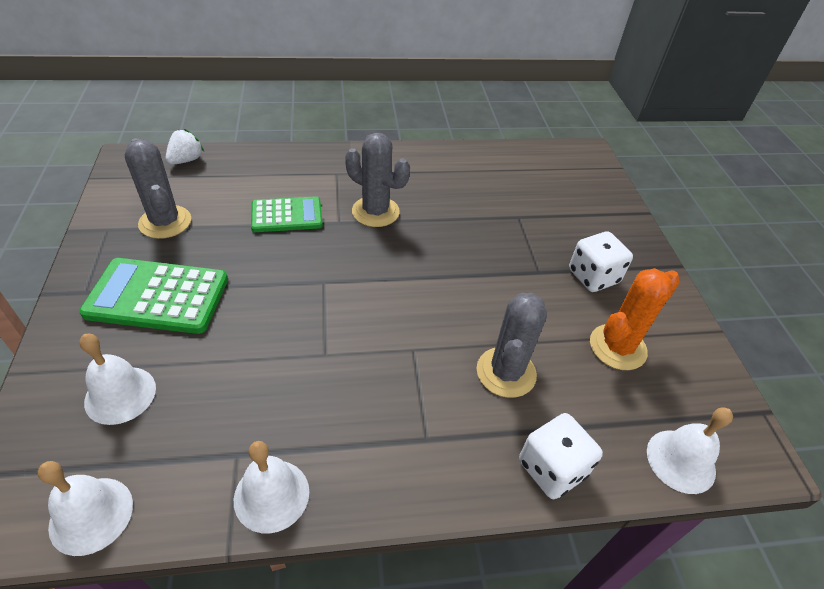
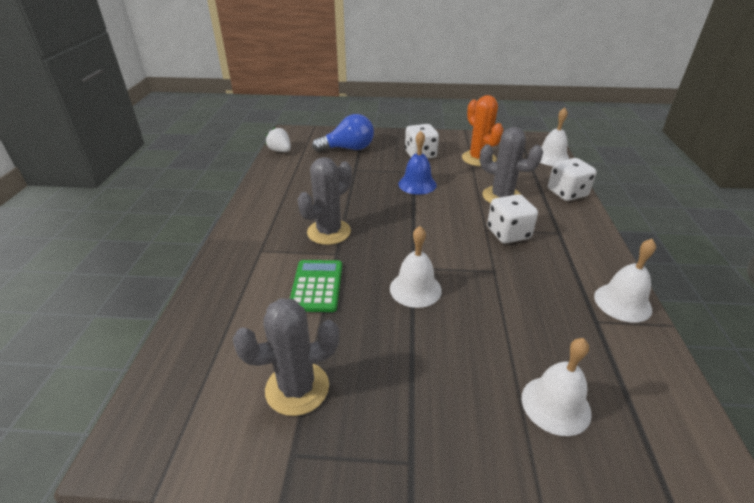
camera: 75 degrees left, 10 degrees down
(91, 515) = (680, 411): white bell -> white bell (415, 289)
(157, 296) = (424, 385): green calculator -> none
(186, 160) = (171, 374): white strawberry -> white strawberry (280, 151)
(408, 374) = (508, 233): none -> white dice
(504, 277) = (417, 184): none -> blue bell
(571, 204) = (348, 149): none -> blue light bulb

